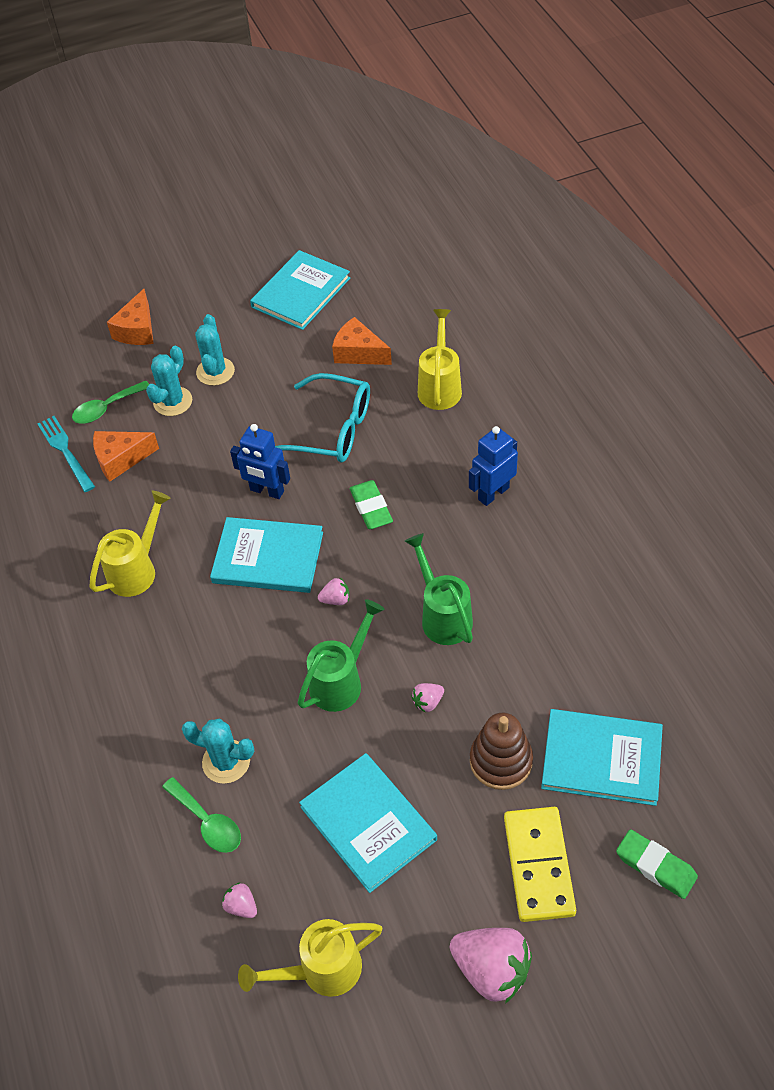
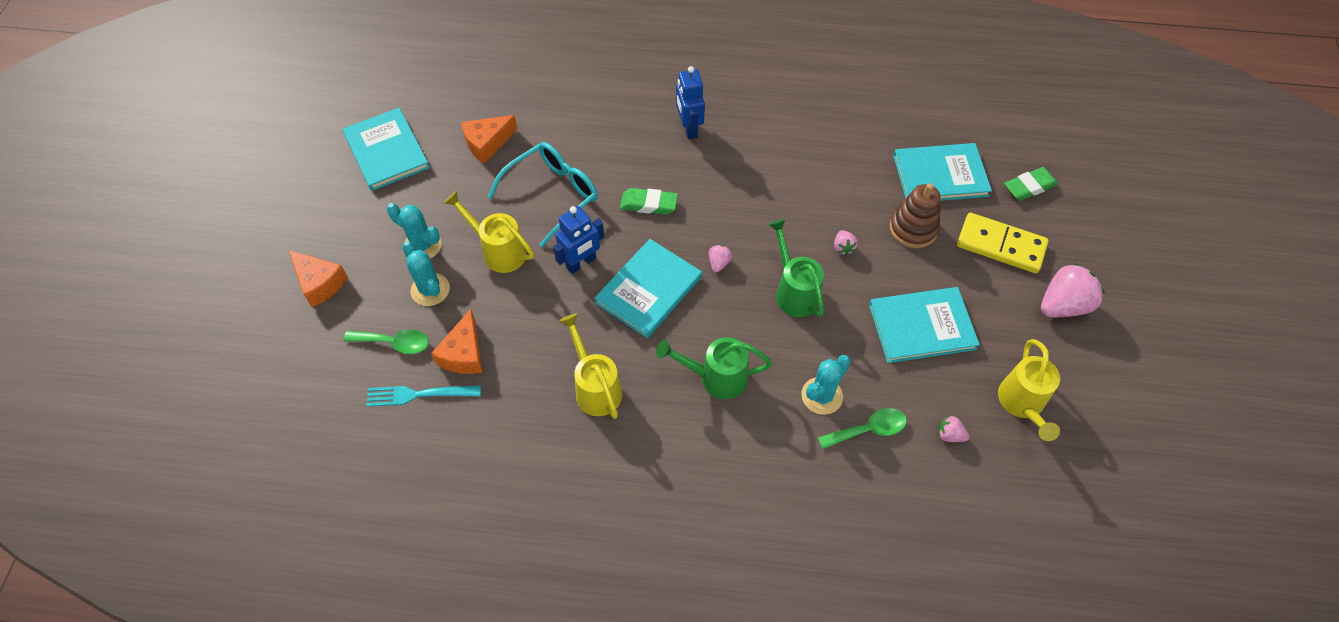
camera: 65 degrees left, 5 degrees up
(106, 408) = (394, 343): green spoon -> green spoon turned 75 degrees counterclockwise
(241, 906) = (949, 435): pink strawberry -> pink strawberry turned 45 degrees clockwise
(440, 387) = (565, 112): yellow watering can -> yellow watering can (499, 251)
(443, 616) = (776, 206): green watering can -> green watering can (716, 377)
(601, 759) = (940, 175): turquoise book -> turquoise book turned 45 degrees clockwise

